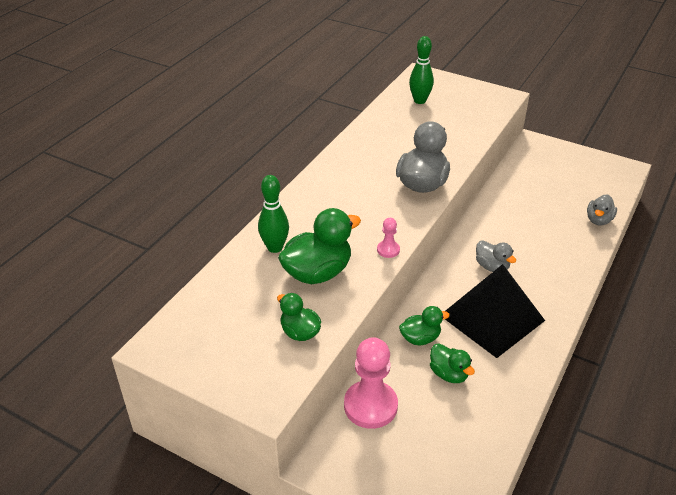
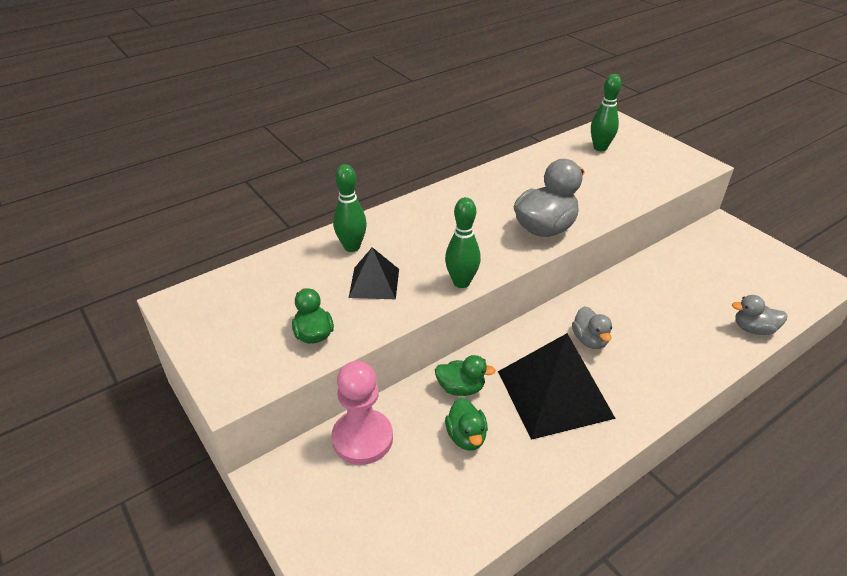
camera: 25 degrees right, 0 degrees up
(318, 273) = (374, 283): green duck -> black pyramid
(388, 250) = (461, 282): pink pawn -> green bowling pin
(598, 220) = (753, 329): grey duck -> grey duck turned 45 degrees clockwise

